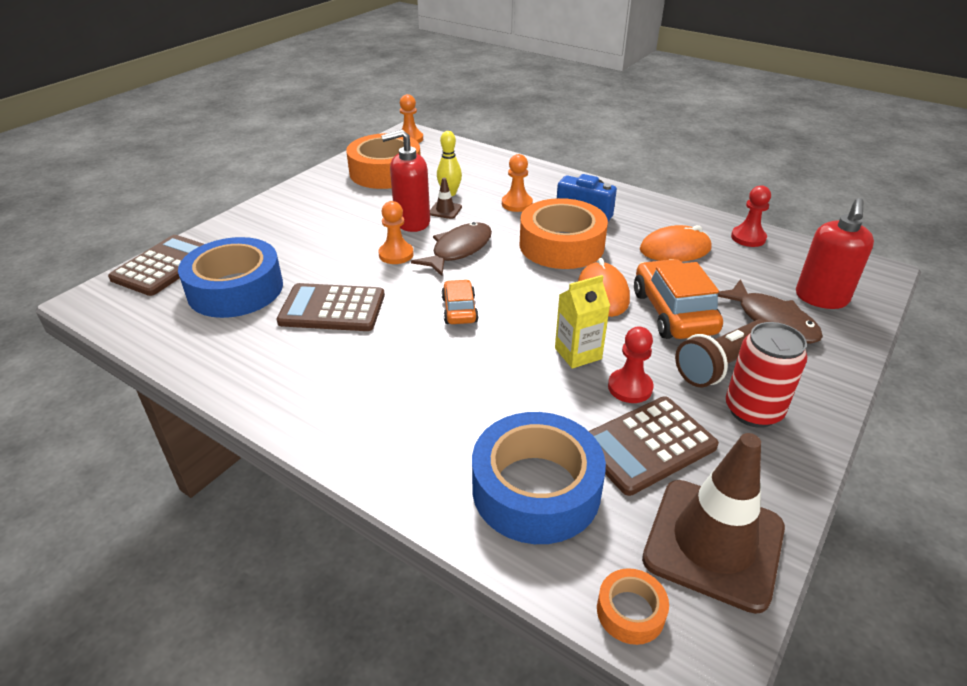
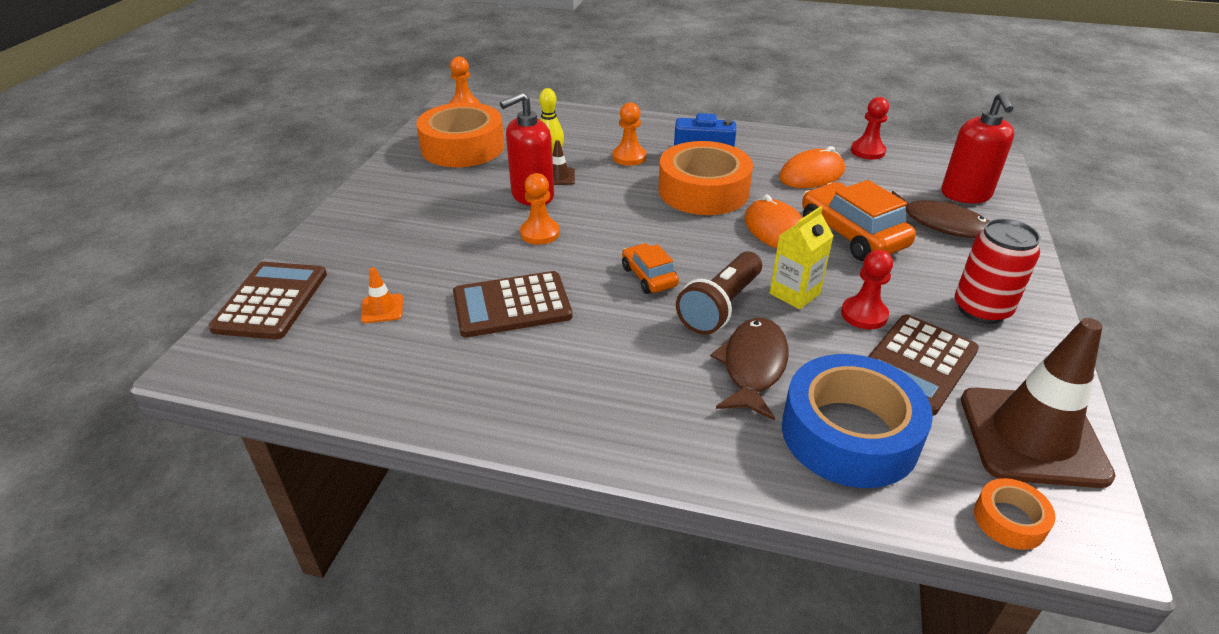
camera: 20 degrees left, 0 degrees up
(235, 289) = (382, 309): blue tape -> orange traffic cone
(458, 250) = (603, 215): brown fish -> brown fish (753, 367)
(721, 365) = (927, 274): brown flashlight -> brown flashlight (720, 306)

